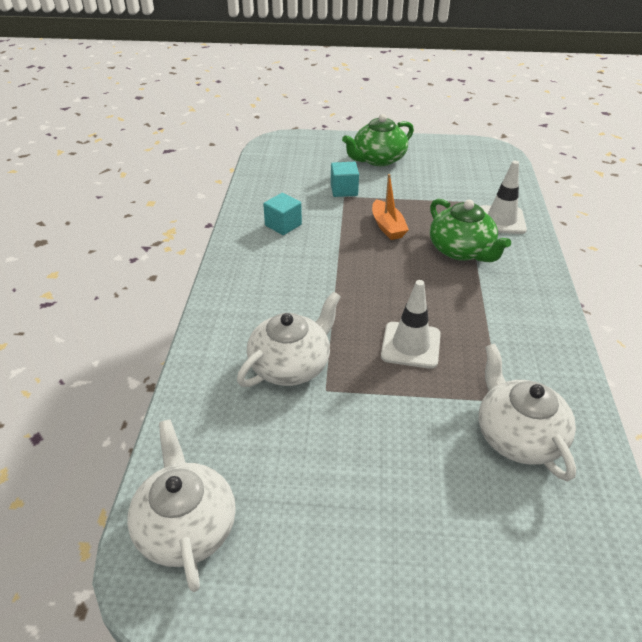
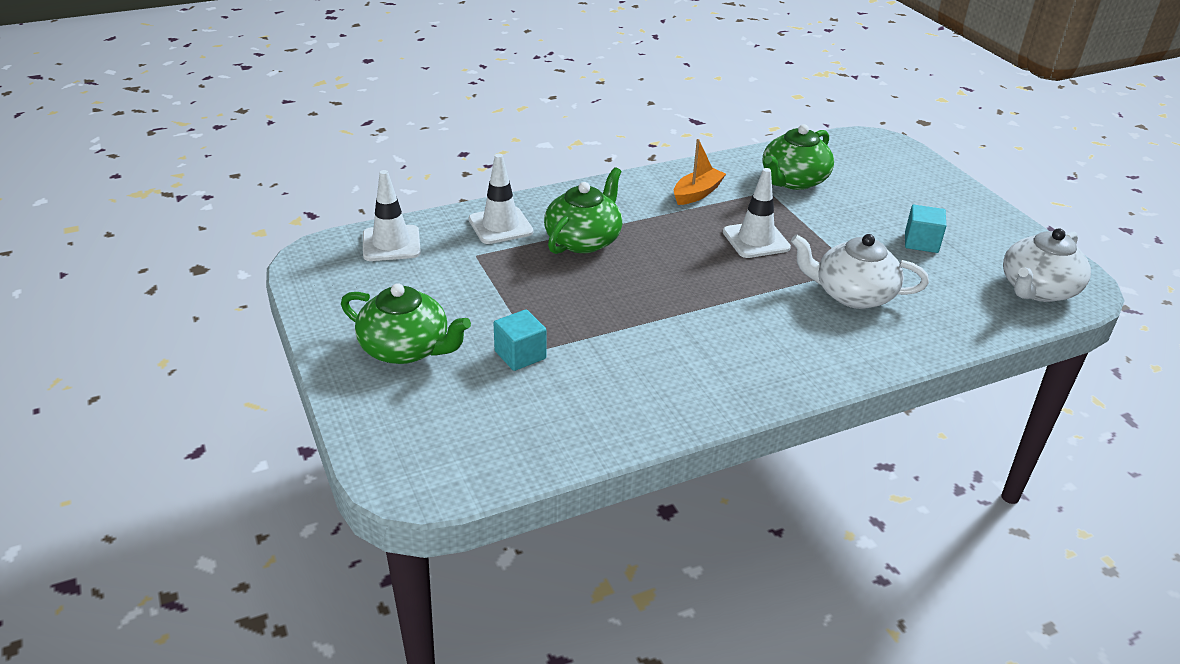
camera: 120 degrees left, 5 degrees down
(283, 225) = (649, 379): turquoise cube -> turquoise cube (921, 242)
(387, 227) = (580, 297): orange boat -> orange boat (697, 193)
(496, 175) = (391, 244): none -> white traffic cone
(518, 435) = (793, 180): white teapot -> green teapot

